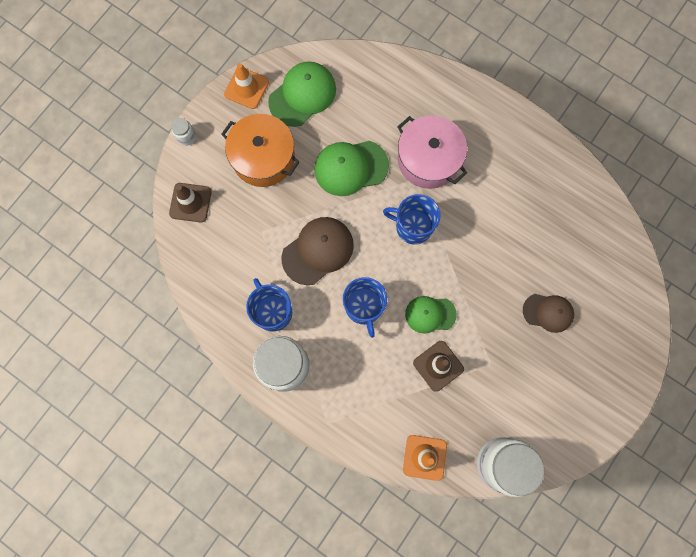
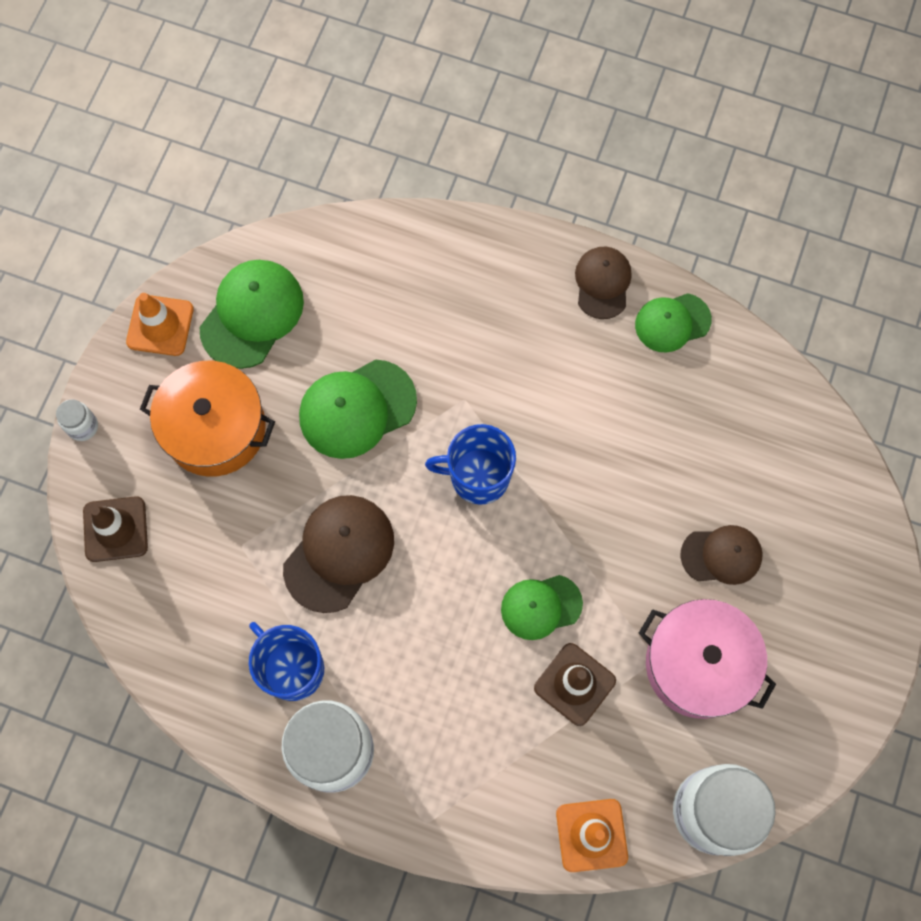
camera: 15 degrees left, 5 degrees down
(364, 307) = (434, 623): blue mug -> none
(428, 159) = (475, 365): pink pot -> pink pot (698, 664)
(519, 128) = (602, 283): none -> brown cap
(556, 163) = (672, 322): none -> green cap

